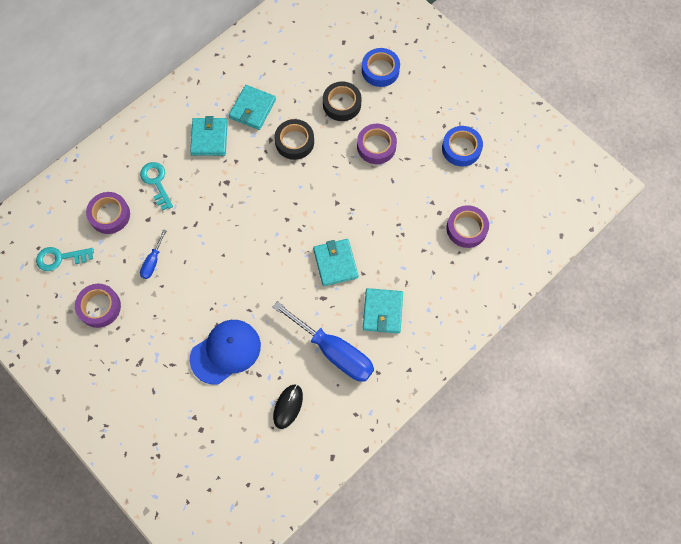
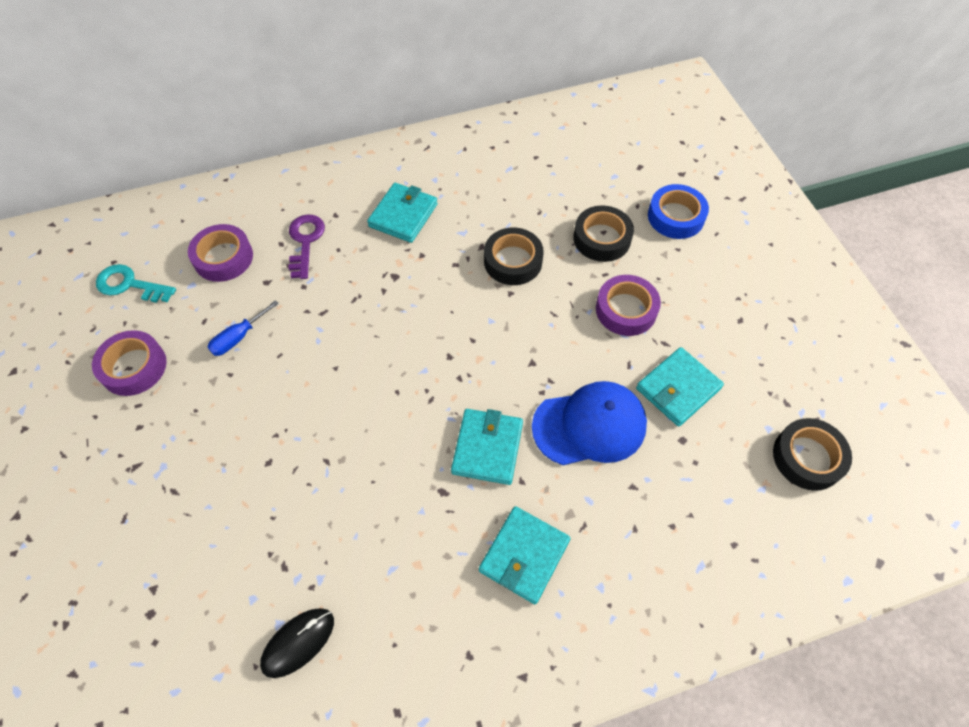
camera: 25 degrees right, 10 degrees down
(156, 182) = (305, 242): turquoise key -> purple key
(226, 352) = (258, 508): blue cap -> blue cap (590, 425)
(252, 109) = (478, 202): turquoise wallet -> turquoise wallet (678, 388)
(334, 352) = (417, 586): blue screwdriver -> none
(461, 148) = (755, 361): blue tape -> none
(466, 228) = (717, 483): purple tape -> none
(508, 194) = (807, 457): none -> black tape

